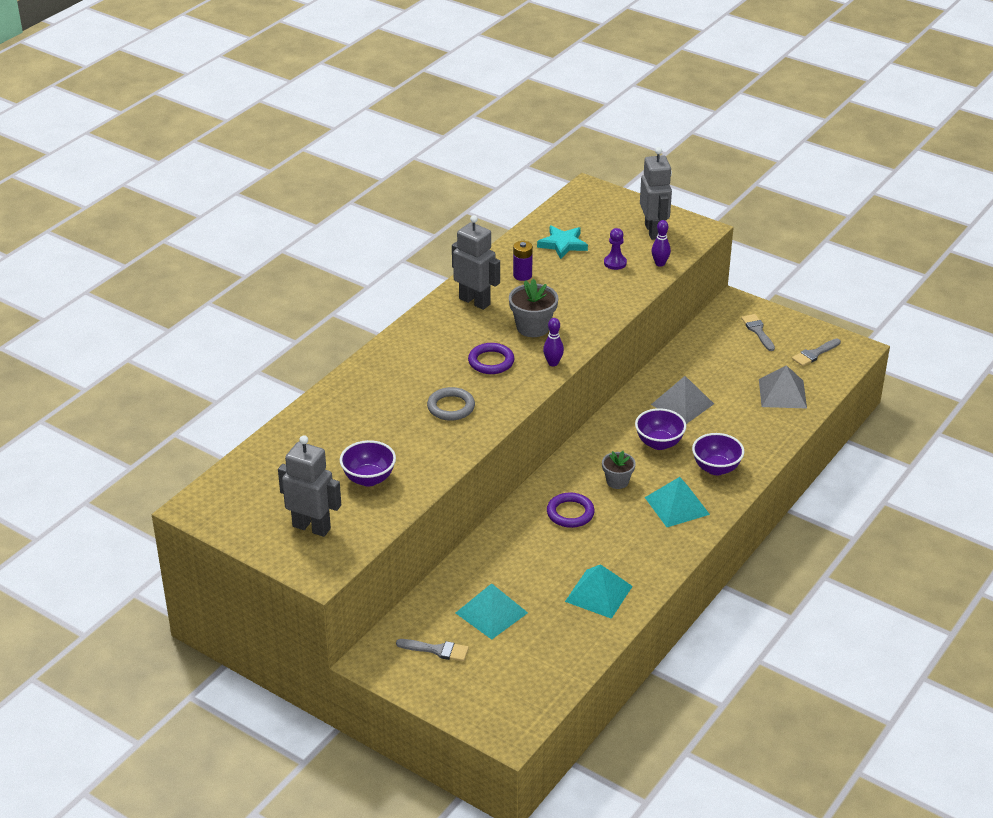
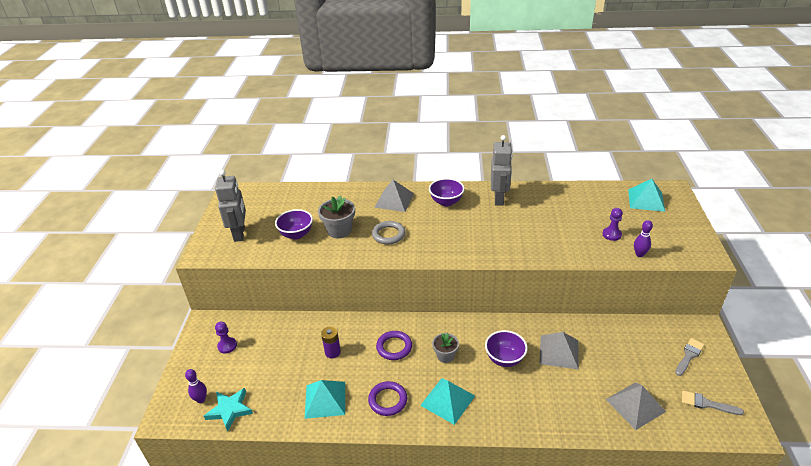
camera: 60 degrees right, 0 degrees up
(386, 376) = (394, 200): none -> grey pyramid
(437, 650) = (227, 346): grey brush -> purple pawn
(491, 361) = (448, 230): purple ring -> purple ring (388, 400)
(491, 612) = (274, 354): turquoise pyramid -> turquoise pyramid (646, 200)
(522, 275) = (547, 204): purple battery -> purple battery (332, 352)
(533, 327) = (500, 231): grey flower pot -> grey flower pot (339, 230)
(553, 363) = (473, 255): purple bowling pin -> purple bowling pin (201, 399)
(563, 244) = (600, 205): turquoise star -> turquoise star (230, 410)
(653, 231) = (671, 235): grey robot -> none
(716, 468) = (508, 404): purple bowl -> purple bowl (446, 202)

